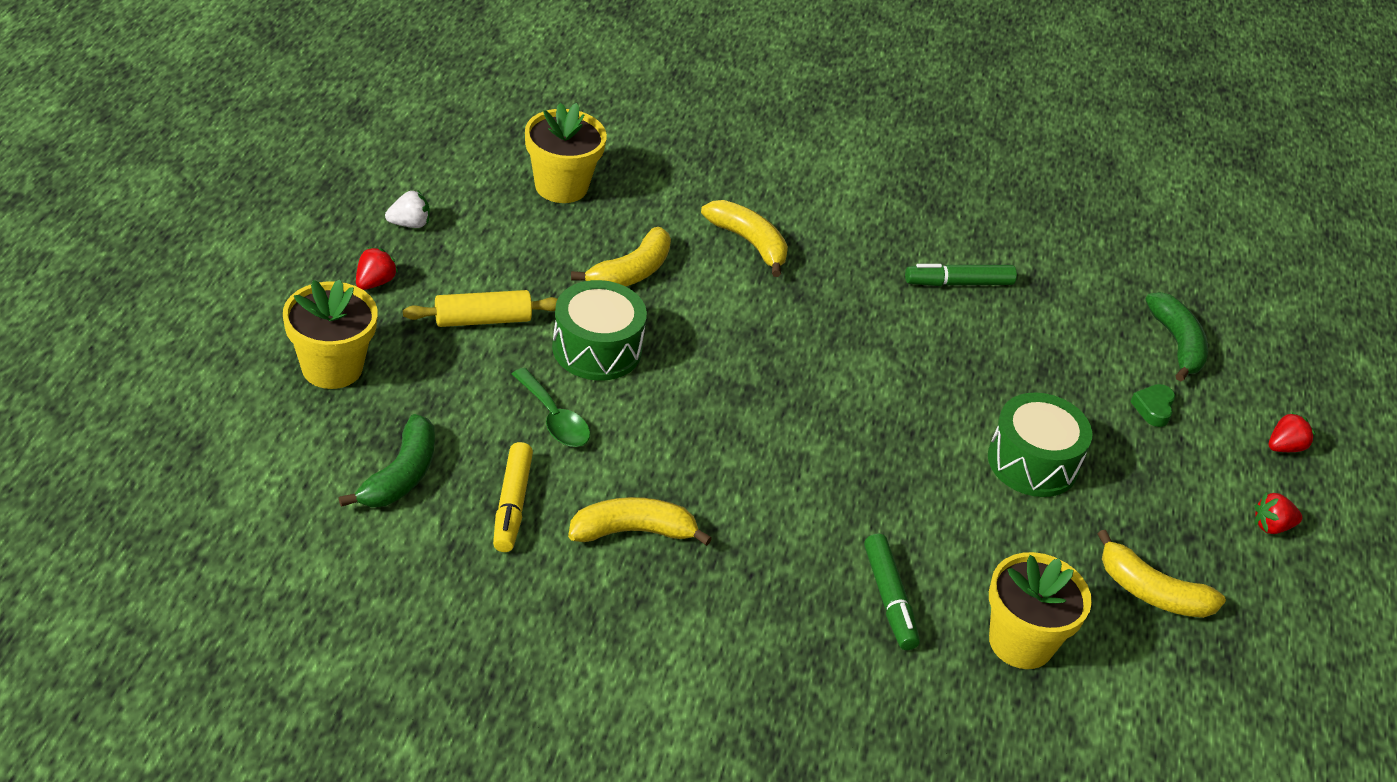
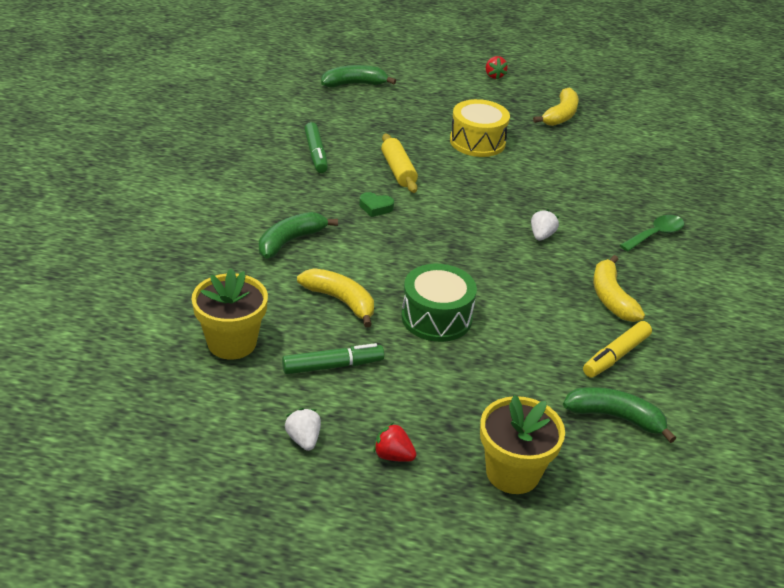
camera: 90 degrees left, 5 degrees down
(482, 319) = (422, 382): yellow rolling pin -> yellow rolling pin (398, 170)
(512, 504) = (615, 356): yellow marker -> yellow marker turned 135 degrees clockwise
(554, 419) = (521, 337): green spoon -> green spoon (655, 234)
(749, 242) = (290, 241): yellow banana -> green banana
(779, 487) = (541, 235): none -> white strawberry
(889, 599) = (612, 199): green marker -> green marker (333, 366)
(1021, 642) = (619, 158): yellow flower pot -> none
(1032, 462) = (477, 142): green drum -> yellow drum
(1153, 408) = (414, 98): green heart -> green heart (375, 207)
(1284, 447) = (431, 64): red strawberry -> none

